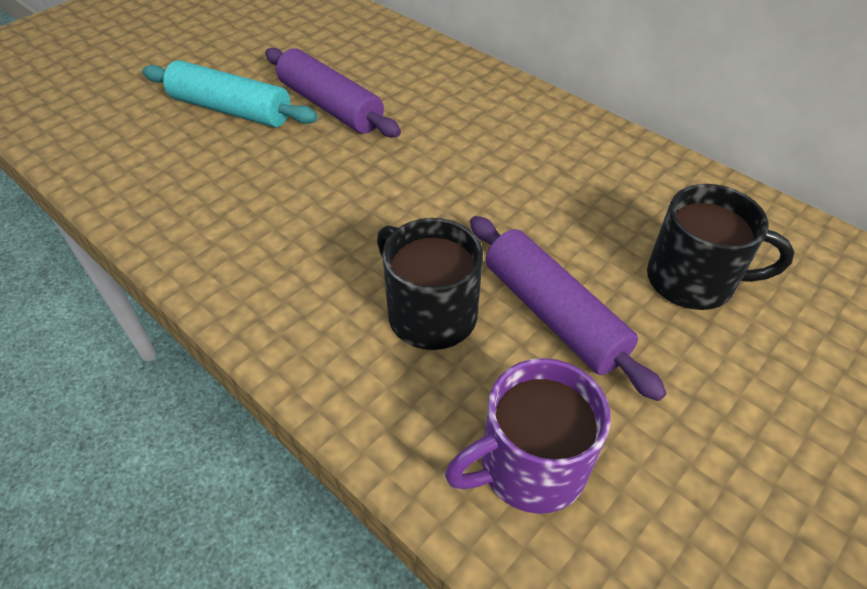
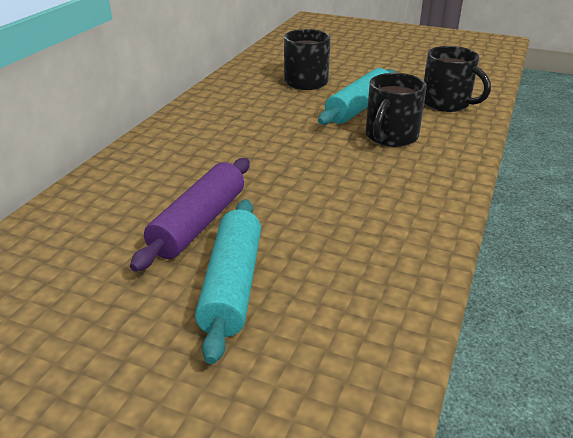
camera: 110 degrees left, 15 degrees down
(529, 466) = (447, 103): purple mug -> black mug
(553, 314) = (359, 107): purple rolling pin -> turquoise rolling pin

